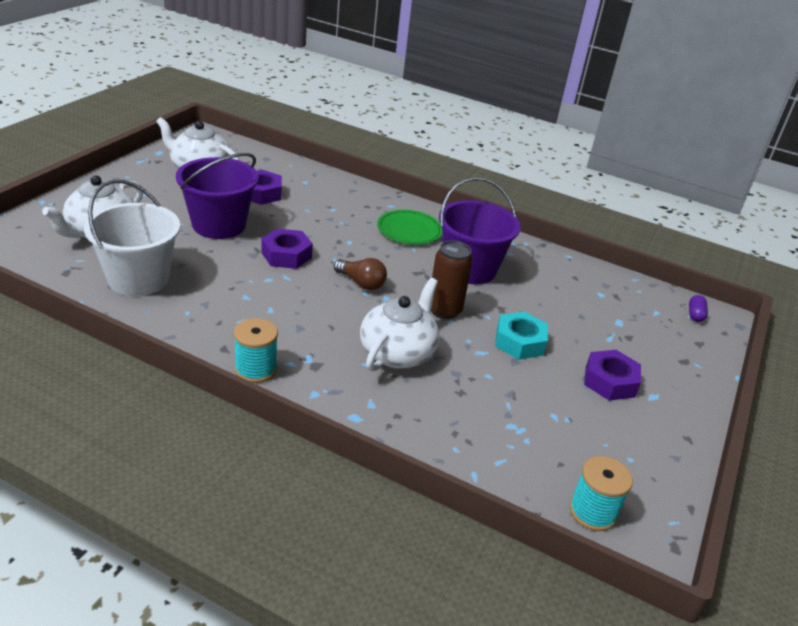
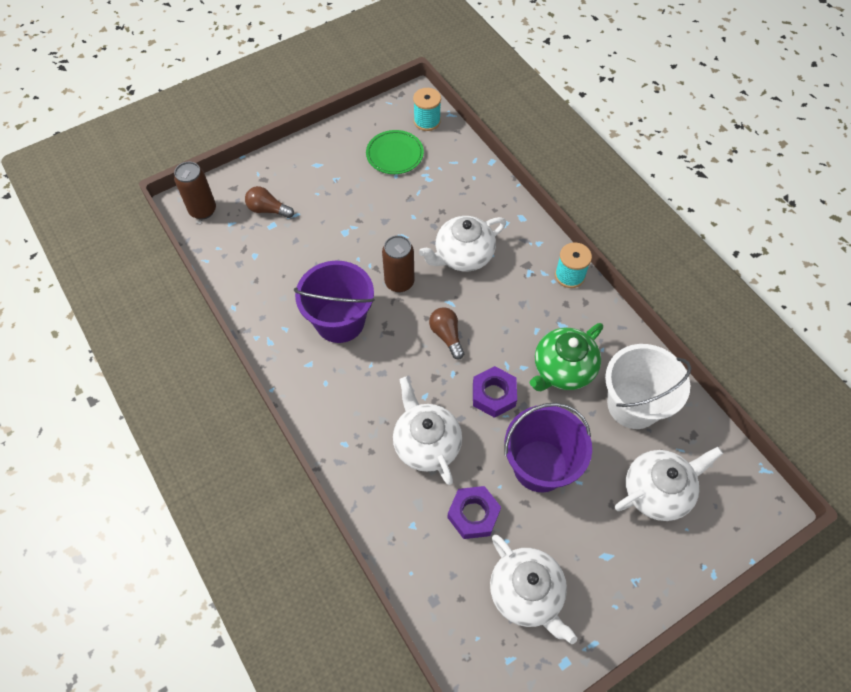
camera: 145 degrees left, 25 degrees up
(226, 286) = (562, 369): none -> green teapot
(326, 217) = (426, 443): none -> white teapot
(409, 230) = (355, 394): green plate -> green plate (395, 154)
(519, 342) = (367, 234): turquoise nut -> none
(609, 381) = (334, 183): purple nut -> none
(640, 334) = (268, 210): none -> brown light bulb
(695, 315) = (203, 210): purple capsule -> brown can

